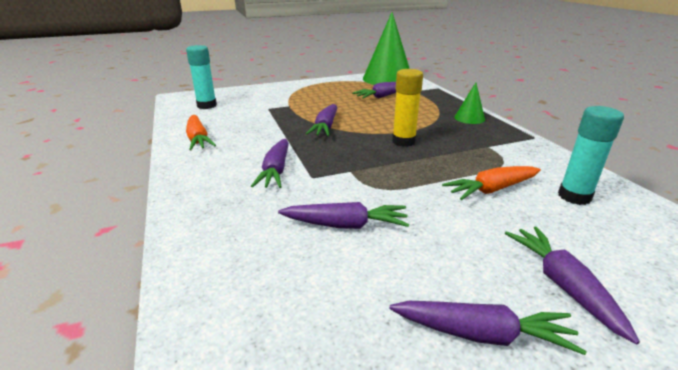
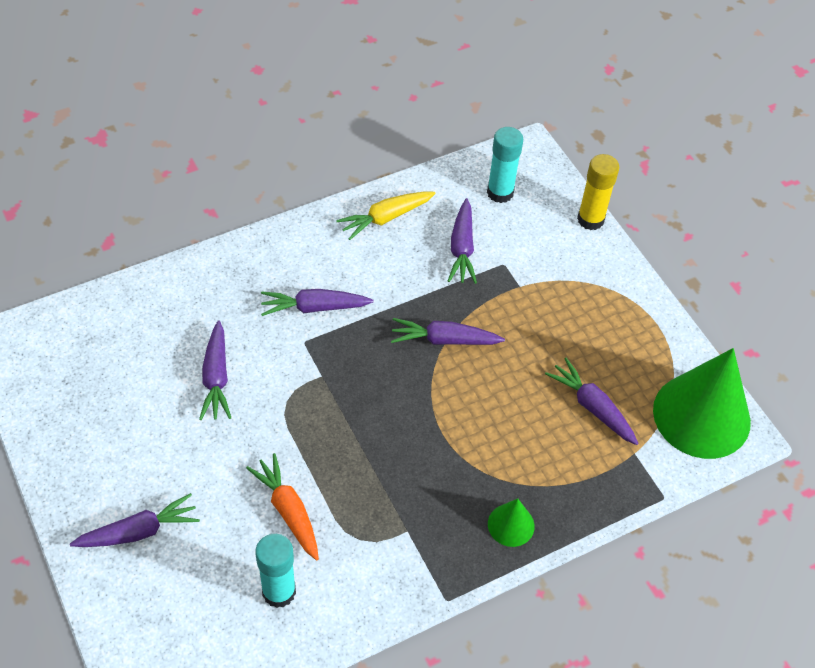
camera: 80 degrees right, 25 degrees up
(198, 139) = (385, 218): orange carrot -> yellow carrot
(403, 141) = (408, 431): yellow glue stick -> yellow glue stick (590, 219)
(482, 334) = (92, 465): purple carrot -> purple carrot (462, 248)

